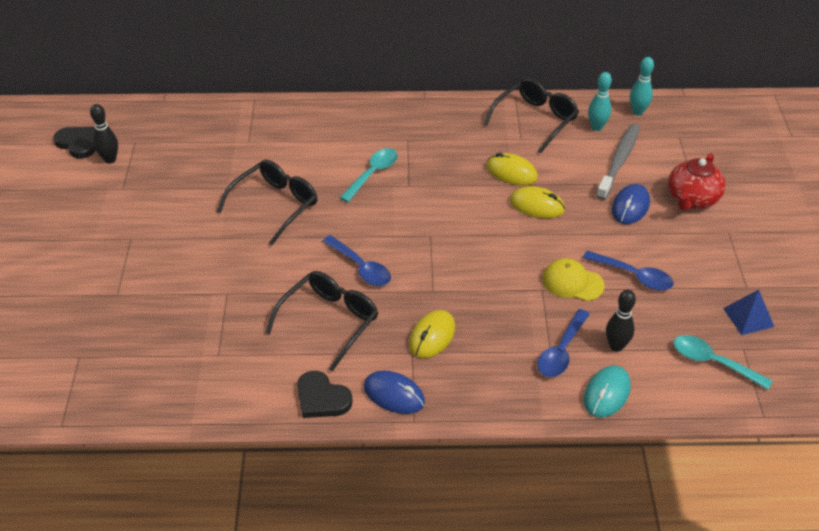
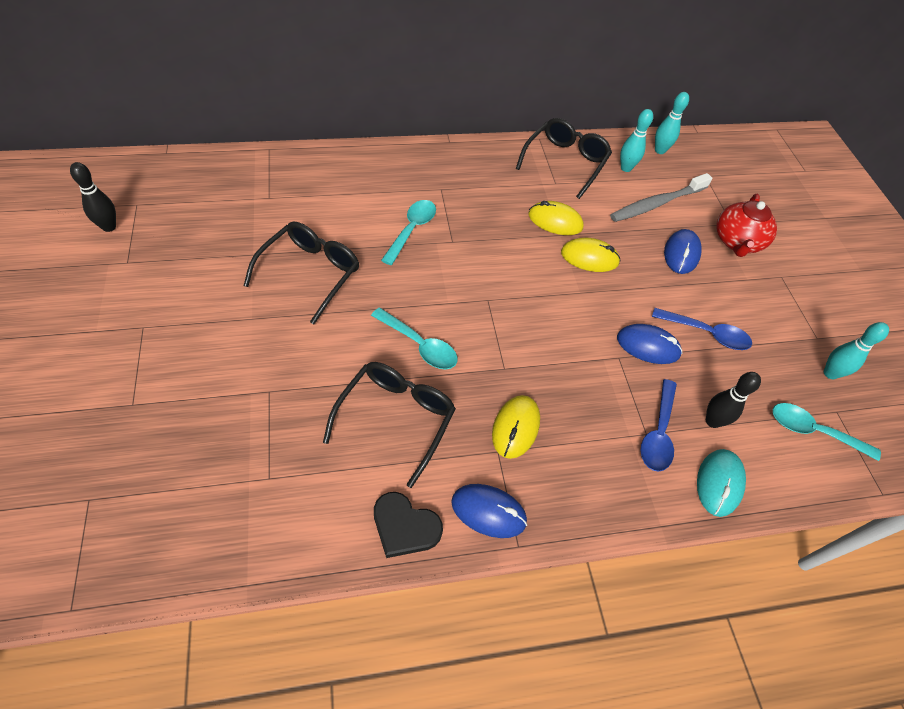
camera: 15 degrees left, 10 degrees up
(78, 143) = (68, 208): black heart -> none
(361, 267) = (419, 345): blue spoon -> turquoise spoon
(572, 282) = (648, 346): yellow cap -> blue mouse
(619, 161) = (656, 204): grey toothbrush -> grey toothbrush turned 135 degrees counterclockwise
(748, 317) = (830, 373): blue pyramid -> turquoise bowling pin

